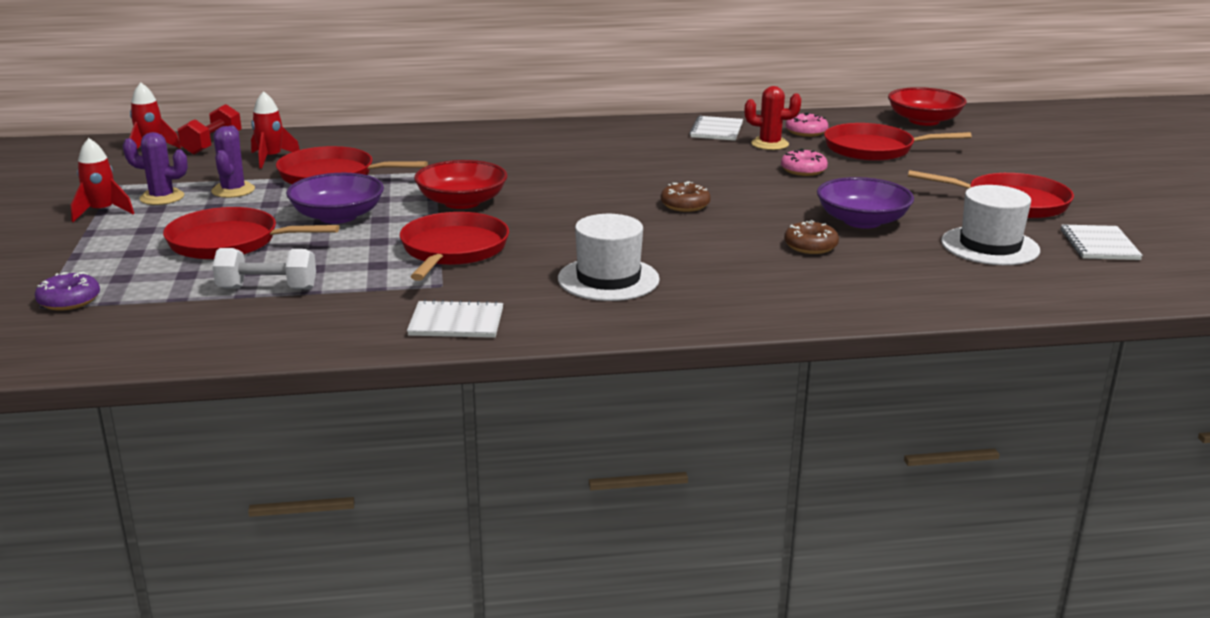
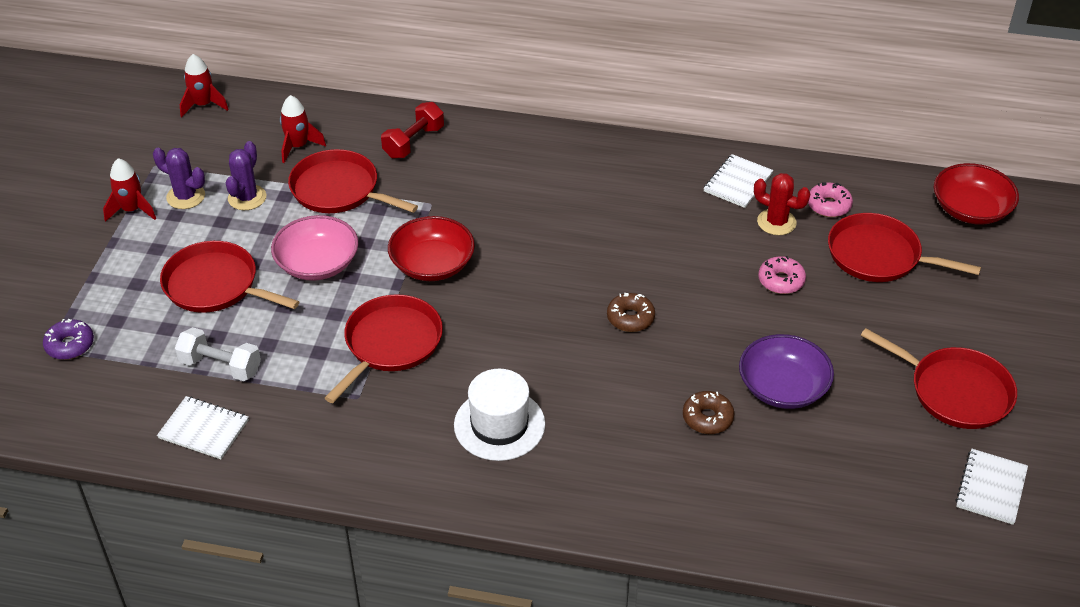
camera: 20 degrees right, 20 degrees up
(212, 145) = (257, 109): red dumbbell -> red dumbbell (414, 142)
(338, 216) = (317, 263): purple bowl -> pink bowl
(456, 322) = (346, 456): white notebook -> white notebook (203, 429)
(990, 246) = (879, 462): white hat -> none

